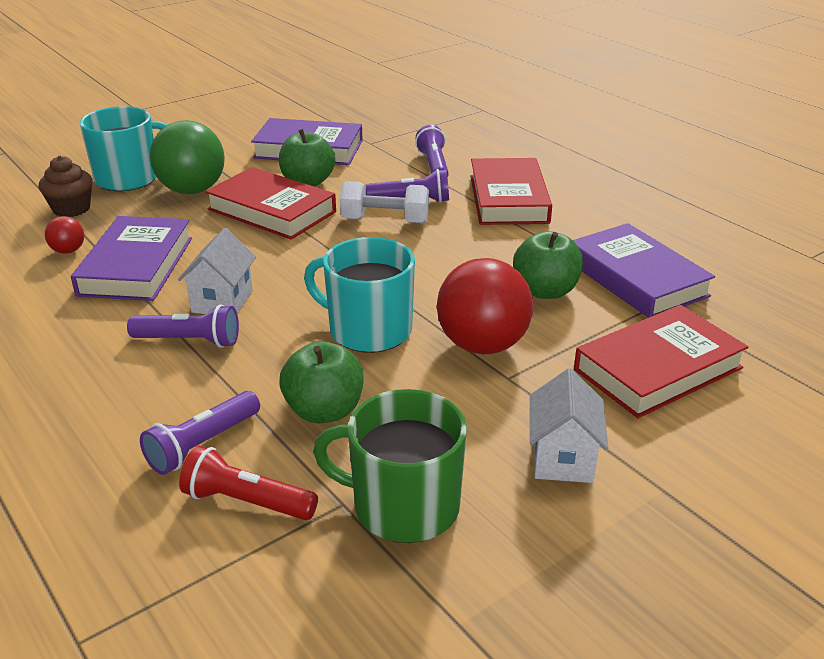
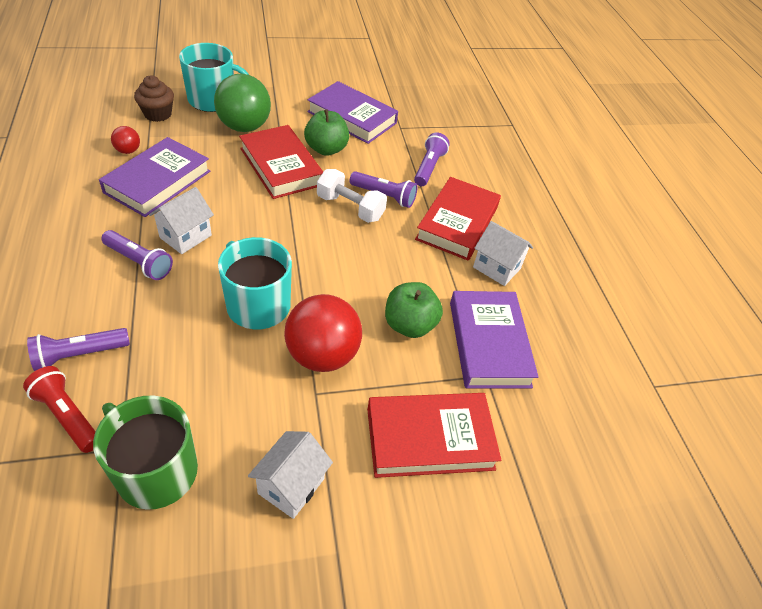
camera: 20 degrees right, 15 degrees up
(324, 411) = (173, 363): green apple -> none
(583, 220) = (496, 268): none -> white house

